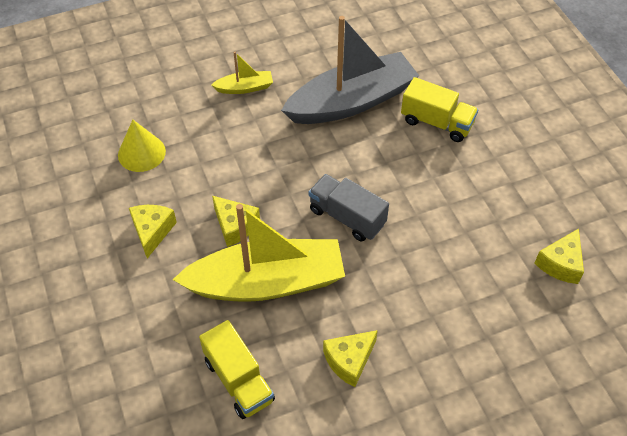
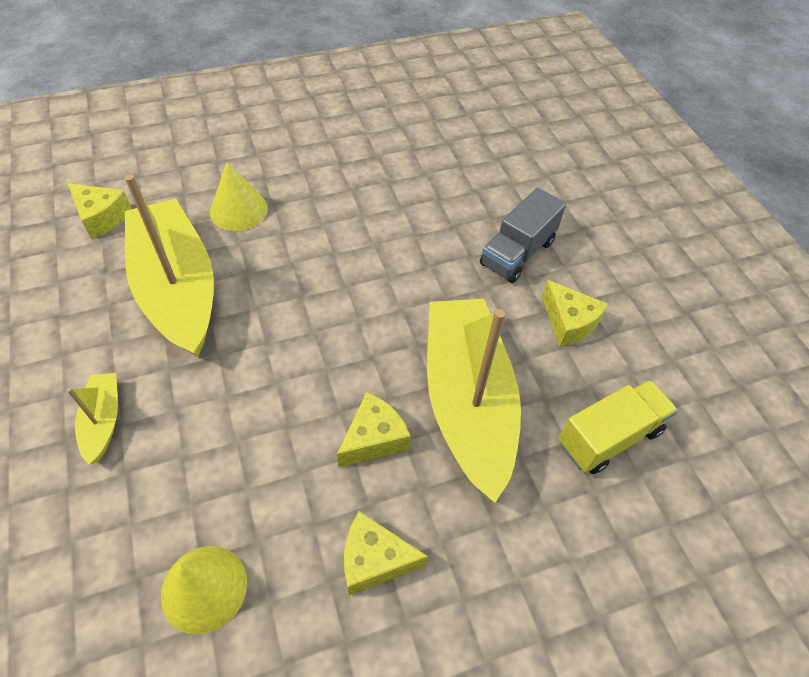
camera: 90 degrees left, 0 degrees up
(347, 217) = (371, 309): grey truck -> grey truck (517, 253)
(351, 101) = (177, 288): grey boat -> yellow boat
(436, 122) = (238, 210): yellow truck -> yellow cone
(560, 264) = (444, 145): yellow cheese -> yellow cheese (102, 217)

